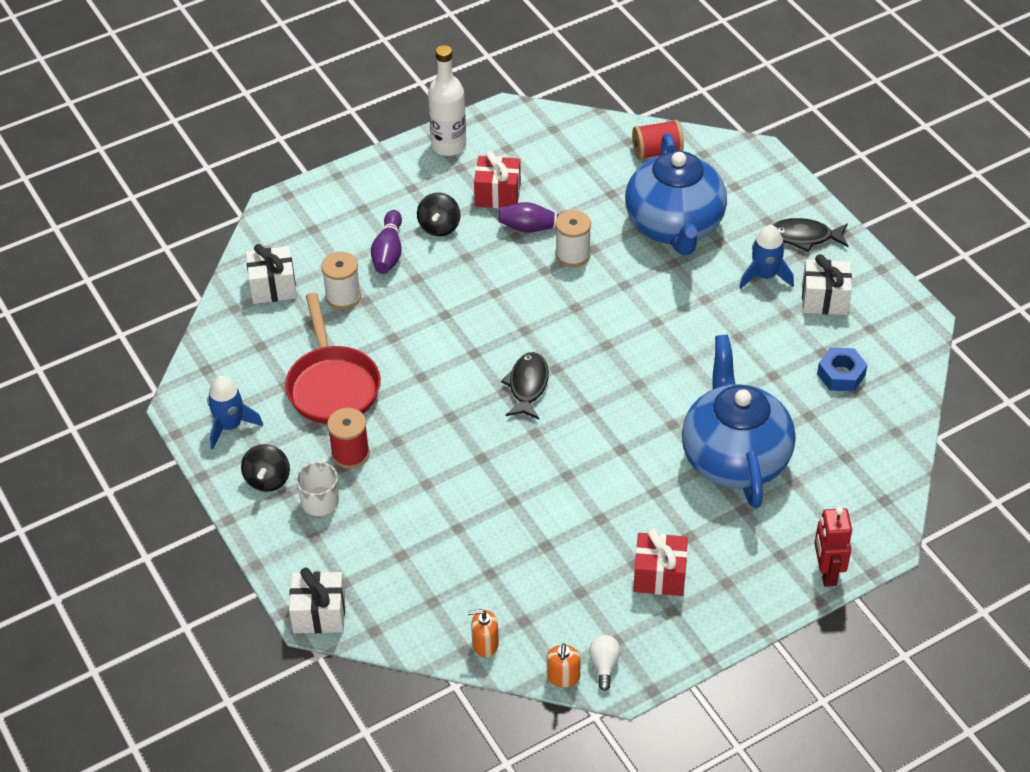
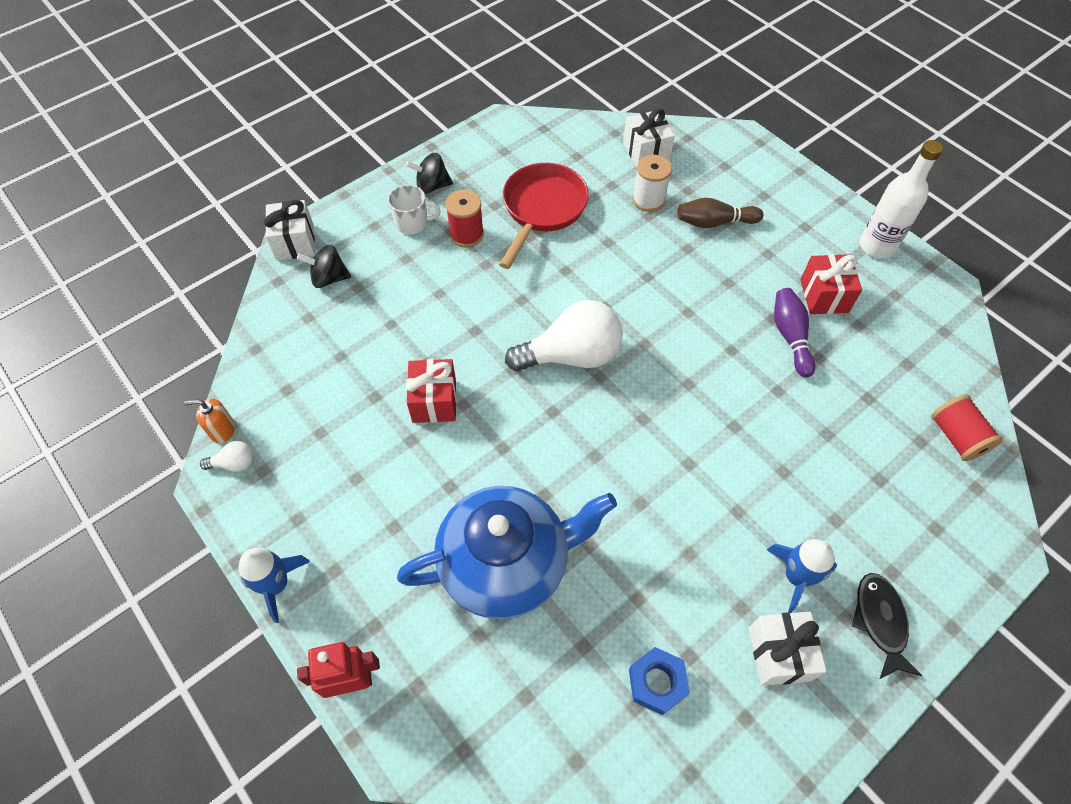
camera: 80 degrees right, 10 degrees up
(230, 426) = (485, 153): blue rocket -> blue rocket (276, 585)
(332, 385) = (542, 210): red pan -> red pan turned 135 degrees clockwise
(388, 252) = (714, 222): purple bowling pin -> brown bowling pin
(439, 227) = (761, 255): black spinning top -> black spinning top (329, 278)
(485, 644) = (261, 363): orange soap dispenser -> none
(527, 386) = (571, 355): black fish -> white light bulb
(572, 255) = (762, 372): white spool -> none
(659, 576) = (341, 502): red gift -> red gift (434, 401)
(674, 226) = (842, 467): blue teapot -> none

